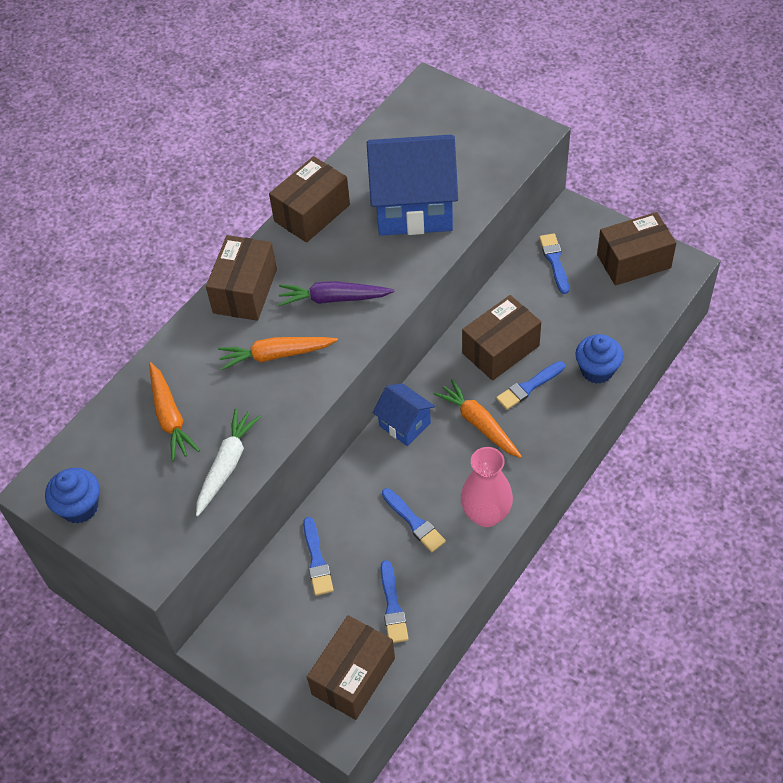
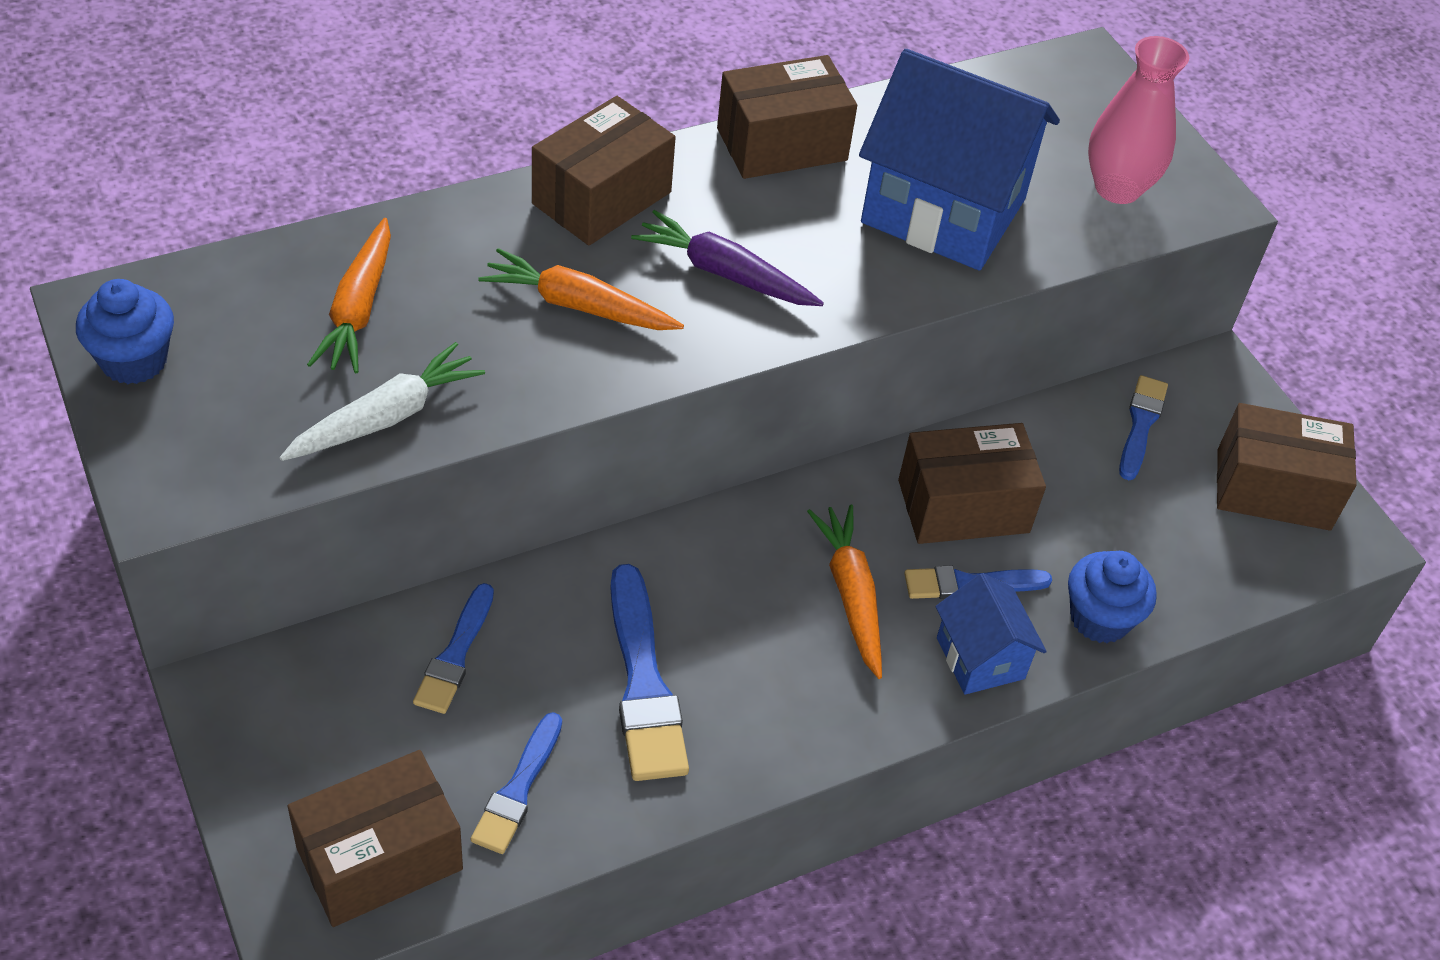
camera: 20 degrees right, 5 degrees down
(405, 424) = (734, 534): blue house -> blue house (980, 658)
(414, 522) = (644, 683): blue brush -> blue brush, size x1.60
(486, 514) = (765, 736): pink vase -> pink vase (1117, 188)

